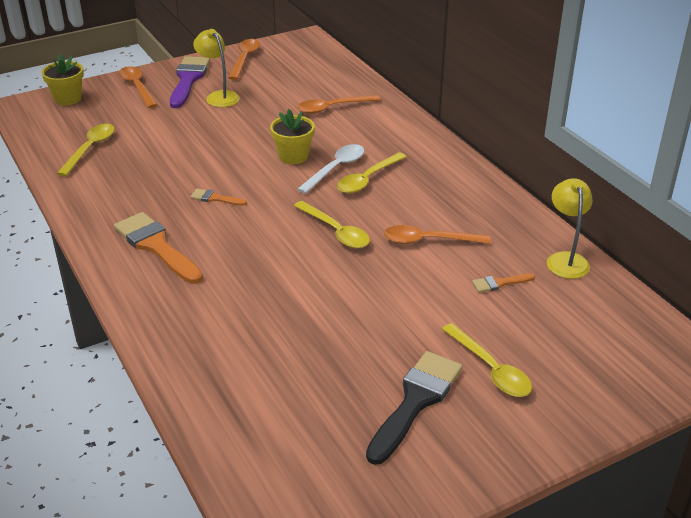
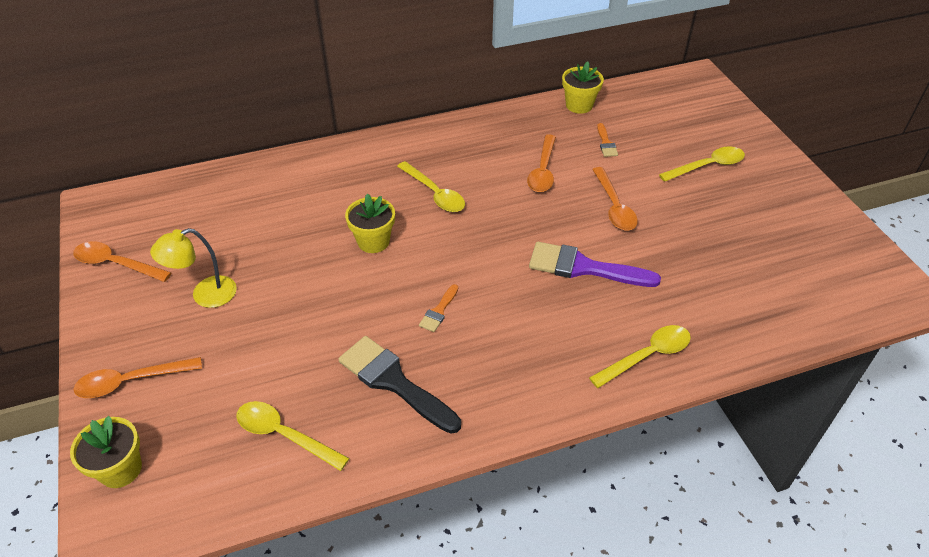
camera: 80 degrees left, 10 degrees up
(156, 246) = (520, 365): orange brush -> none
(188, 79) = (140, 323): purple brush -> purple brush (583, 267)
(332, 108) = (283, 201): orange spoon -> orange spoon (614, 207)
(336, 168) = (408, 212): white spoon -> none
(336, 232) = (519, 225): yellow spoon -> yellow spoon (647, 356)
(416, 401) = (745, 209): black brush -> black brush (394, 382)
(565, 259) = (579, 105): yellow lamp -> yellow flower pot

